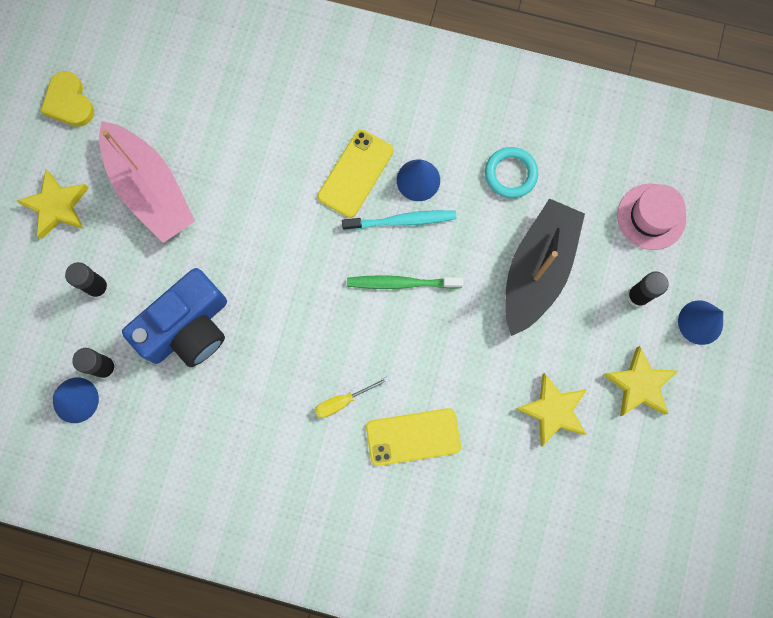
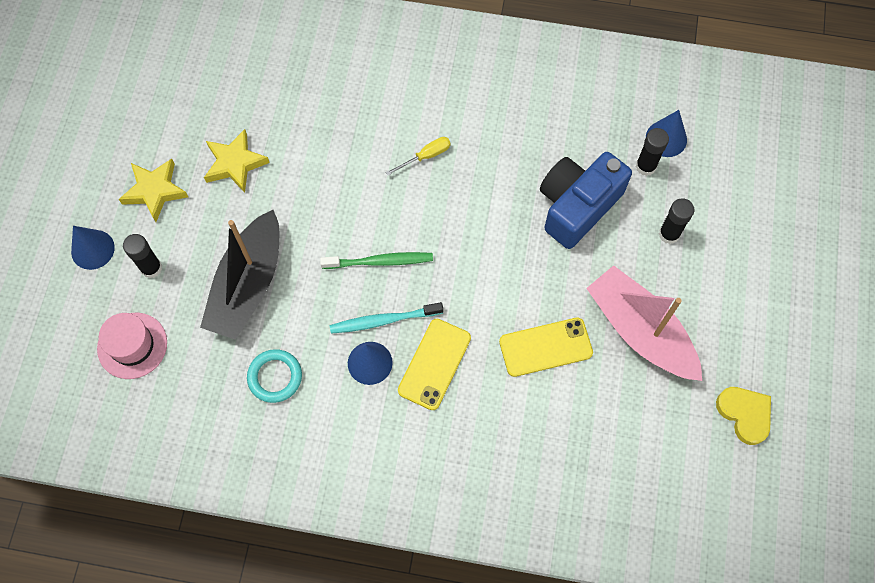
camera: 175 degrees right, 10 degrees down
(57, 206) = (728, 306): yellow star -> none
(413, 436) = (360, 133): yellow phone -> yellow phone (545, 347)

